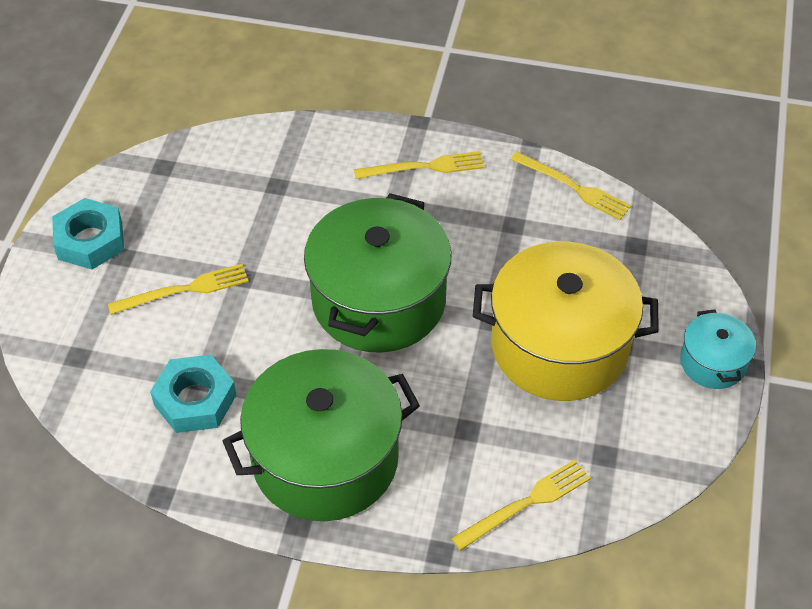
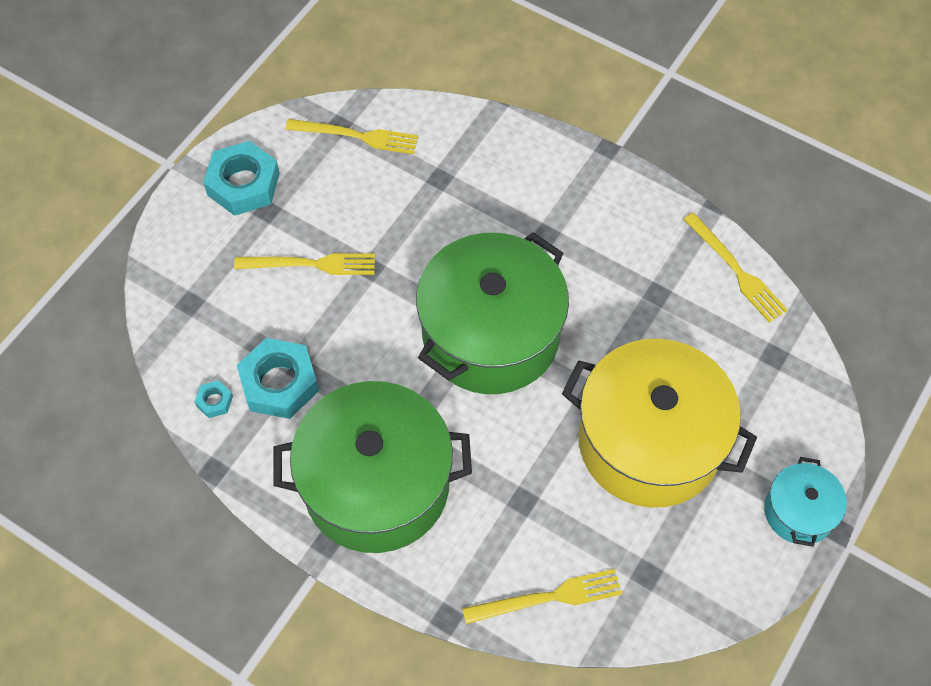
camera: 20 degrees right, 10 degrees up
(137, 435) = (214, 401): none -> turquoise nut
(424, 167) = (592, 201): yellow fork -> yellow fork (357, 136)

